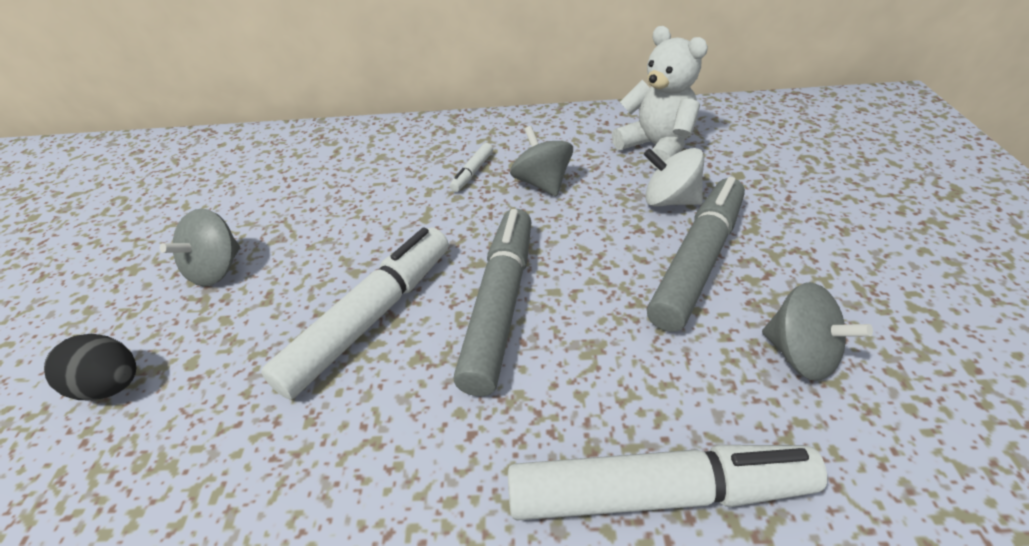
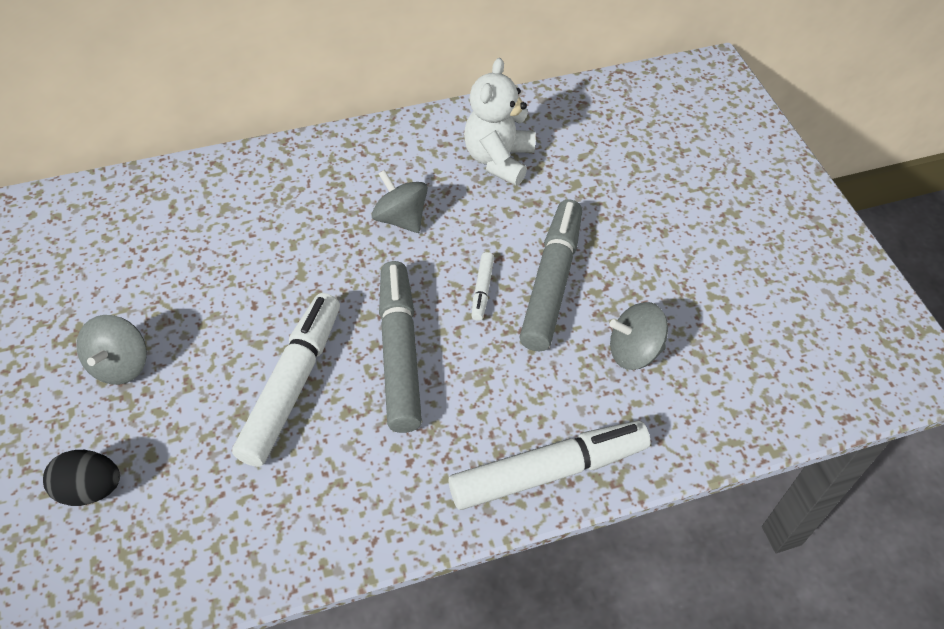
camera: 20 degrees left, 10 degrees up
(472, 172) = (329, 215): white marker -> white marker (482, 290)
(656, 147) = (498, 160): white teddy bear -> white teddy bear turned 105 degrees counterclockwise
(669, 200) = (520, 222): white spinning top -> none
(800, 354) = (634, 351): grey spinning top -> grey spinning top turned 150 degrees clockwise

